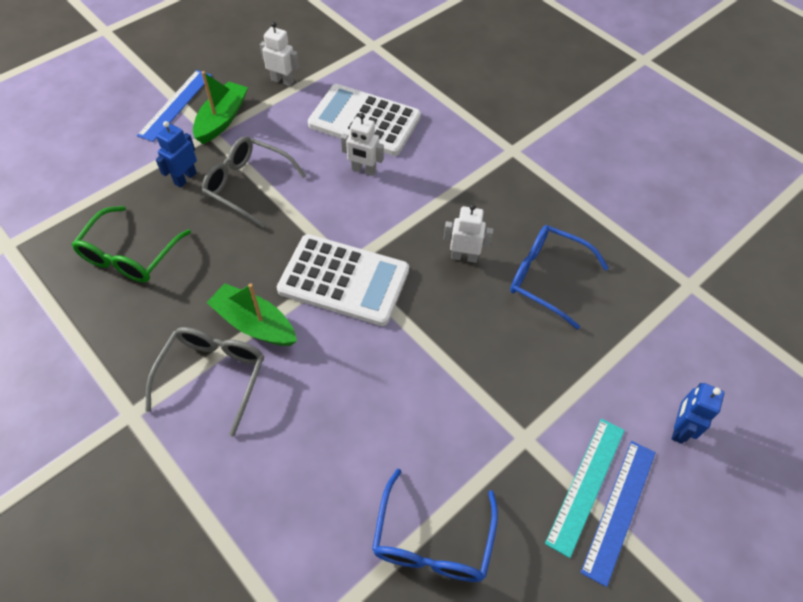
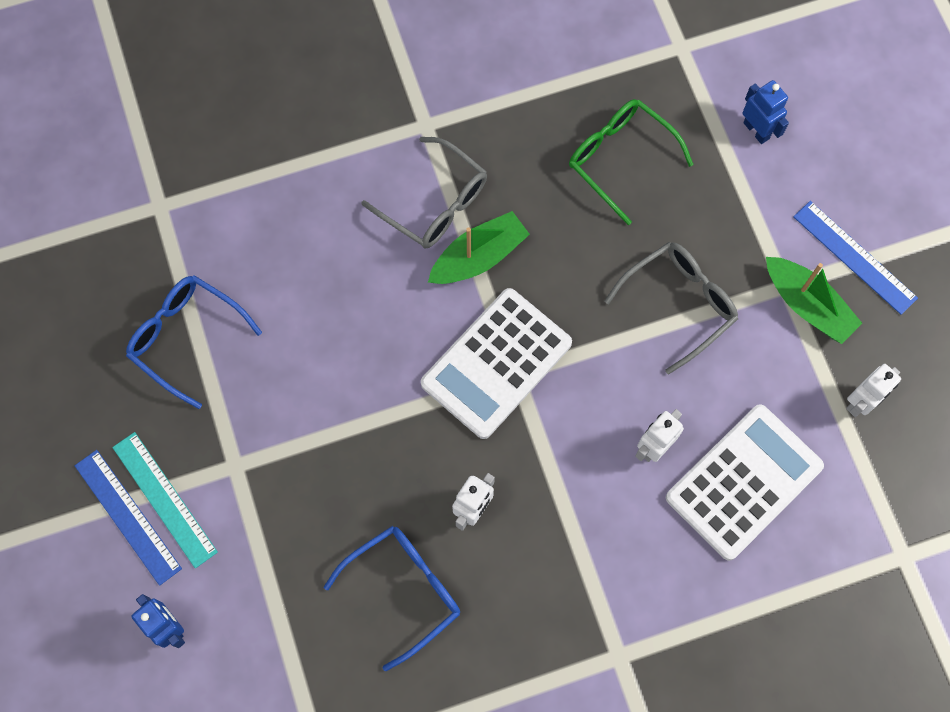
camera: 115 degrees right, 15 degrees up
(185, 178) = (716, 239): blue robot -> blue robot (756, 130)

